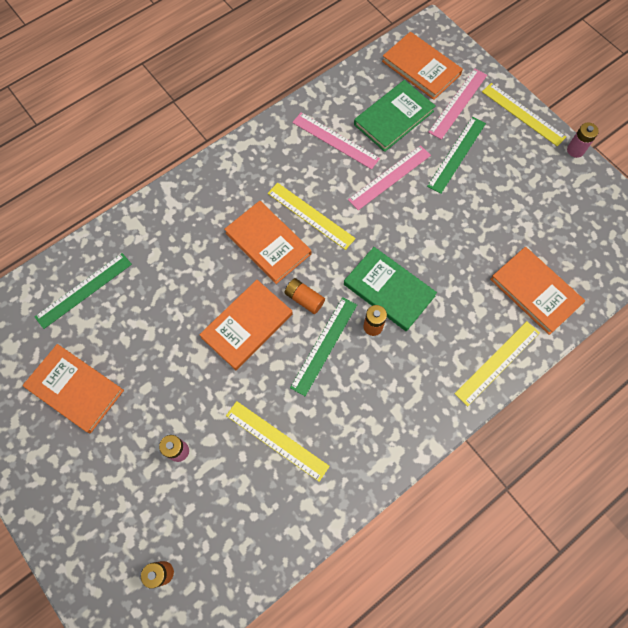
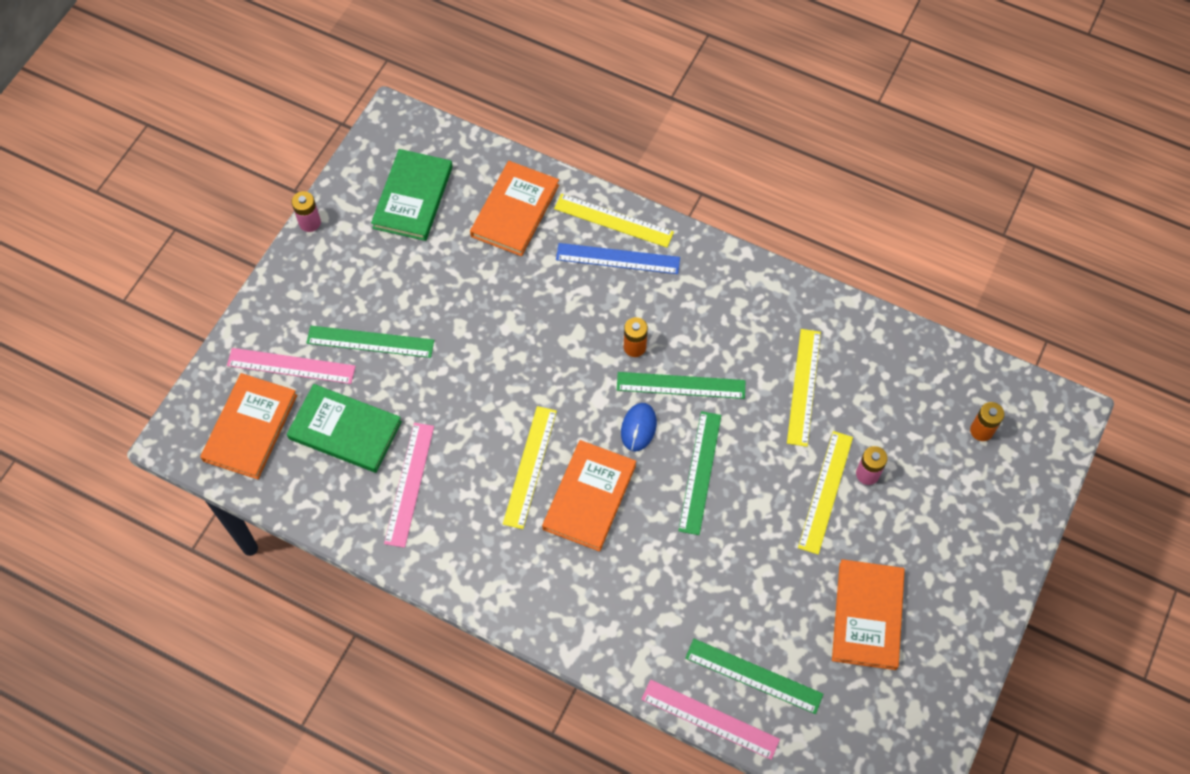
camera: 115 degrees left, 5 degrees down
(247, 326) = (700, 472): orange book -> green ruler
(304, 299) = (638, 428): orange battery -> blue mouse
(389, 290) = (584, 348): green book -> green book (413, 197)
(390, 177) = (436, 401): pink ruler -> pink ruler (710, 719)
(459, 350) = (618, 258): none -> blue ruler
(523, 114) = (278, 290): yellow ruler -> yellow ruler (825, 492)

